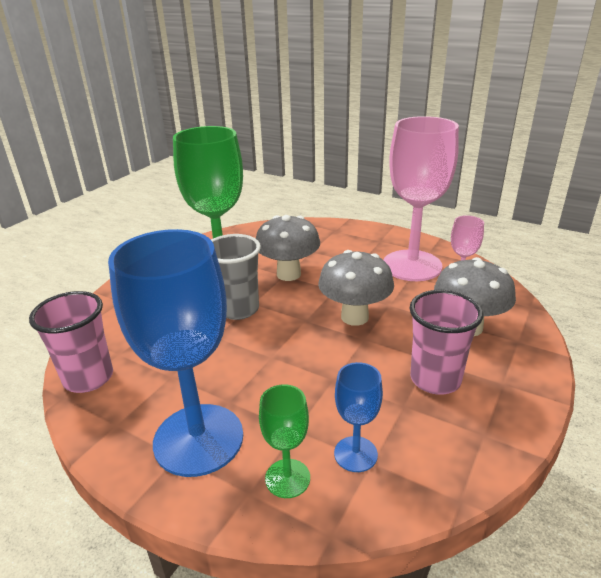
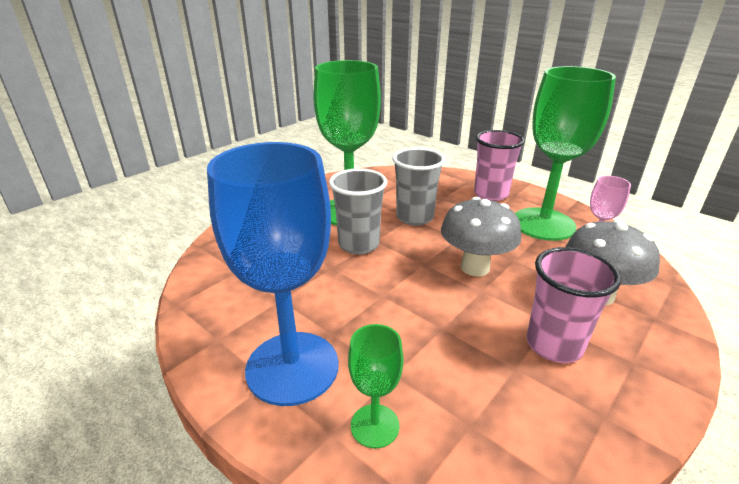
camera: 10 degrees right, 0 degrees up
(88, 378) = (203, 290): pink cup -> pink cup (490, 194)
(288, 274) = (414, 217): grey mushroom -> grey cup
(355, 454) = (453, 412): blue goblet -> none
(412, 265) = (543, 224): pink goblet -> green goblet

